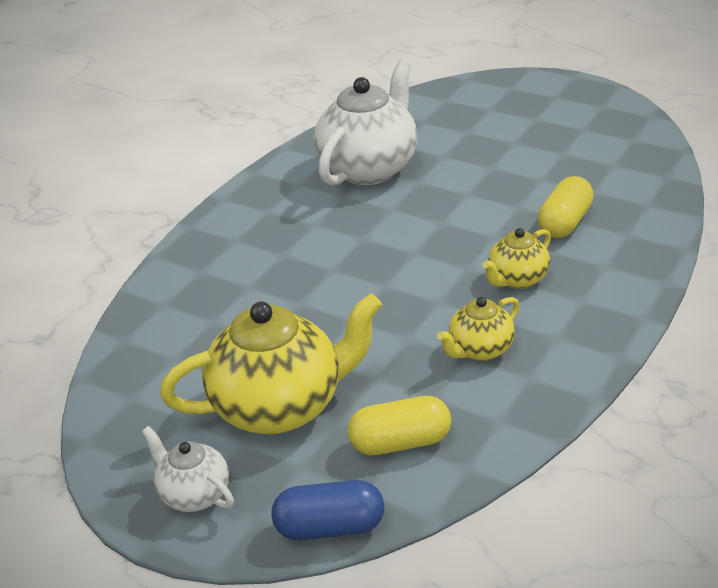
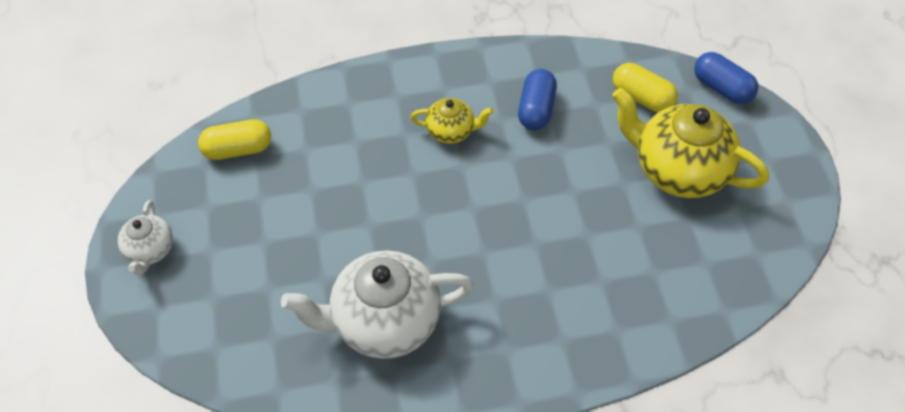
camera: 135 degrees left, 20 degrees up
(194, 494) = (771, 158): white teapot -> white teapot (150, 250)
(480, 350) = (536, 109): yellow teapot -> blue capsule
(565, 223) = (362, 142): yellow capsule -> yellow capsule (238, 149)

